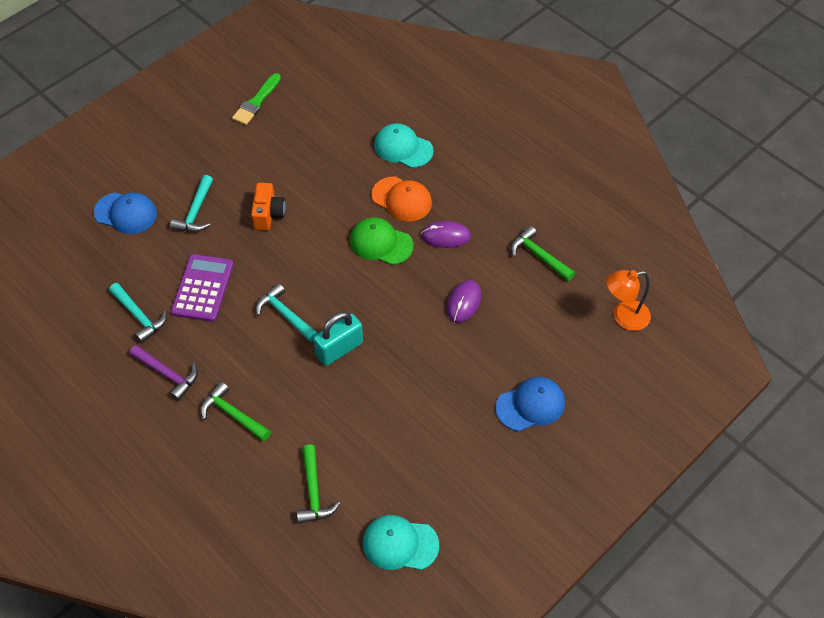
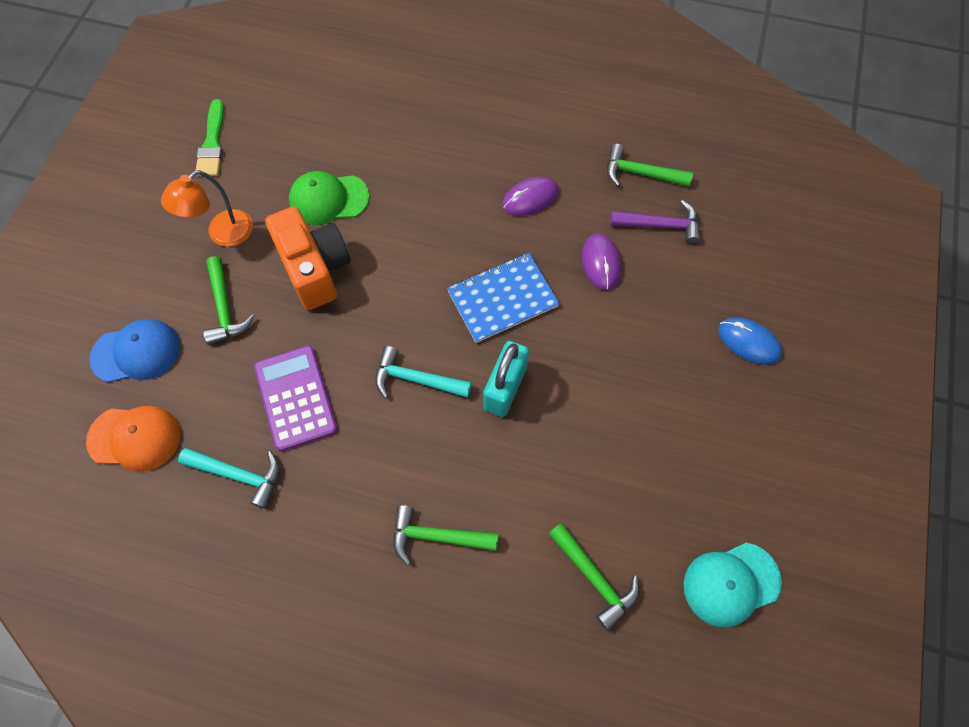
camera: 30 degrees left, 10 degrees up
(168, 374) = (324, 530): purple hammer -> purple hammer (661, 225)
(195, 212) = (225, 308): turquoise hammer -> green hammer
(268, 214) = (315, 269): orange camera -> orange camera, size x1.58
(378, 292) = (502, 299): none -> blue notebook
(381, 243) = (466, 240): green cap -> green cap (328, 199)
(402, 199) = (454, 180): orange cap -> orange cap (135, 438)
(403, 148) = (416, 121): turquoise cap -> none
(530, 405) = (748, 342): blue cap -> blue mouse
(623, 317) = (768, 197): orange lamp -> orange lamp (222, 234)

